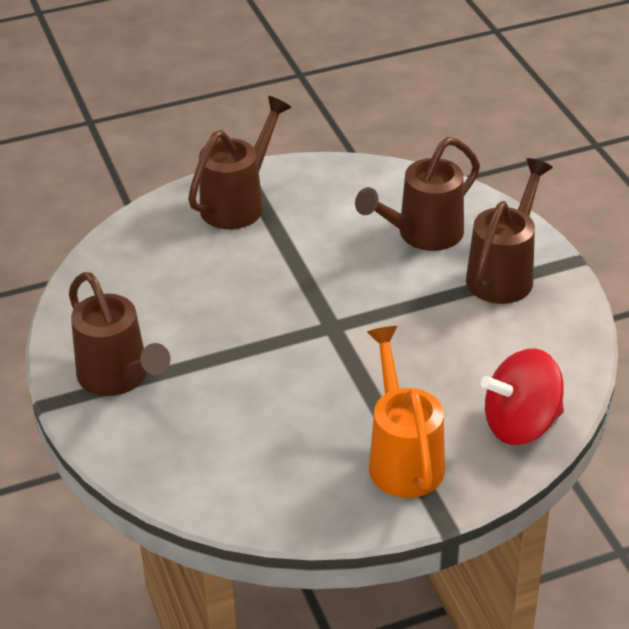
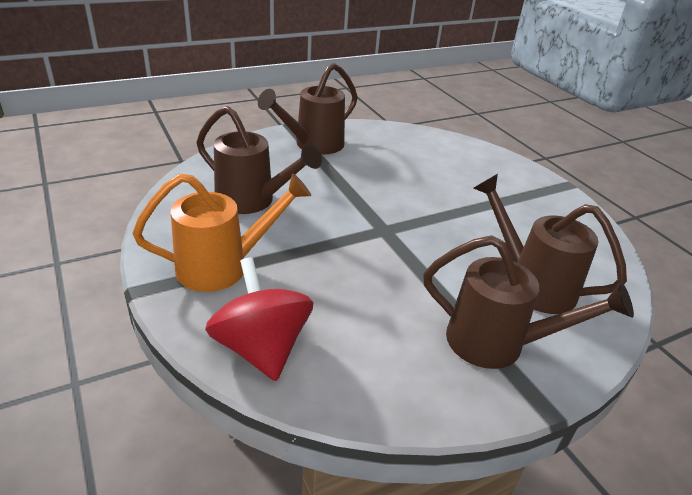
camera: 80 degrees right, 5 degrees down
(238, 203) = (519, 185): brown watering can -> brown watering can (252, 201)

